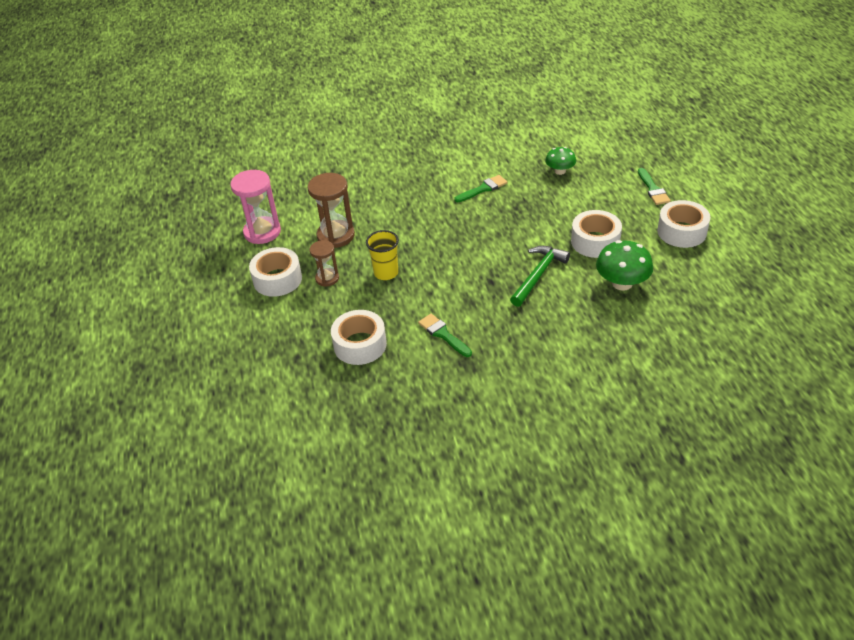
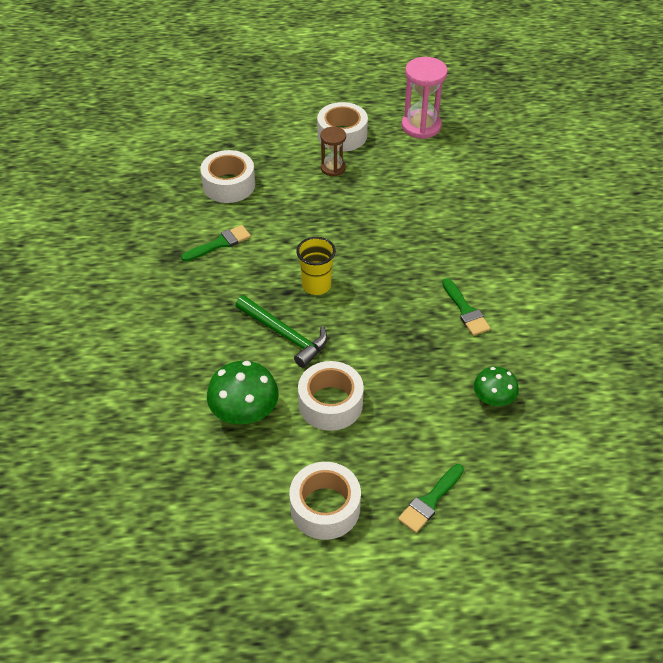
camera: 95 degrees right, 5 degrees up
(336, 236) = (401, 177): brown hourglass -> none
(386, 273) = (328, 210): yellow cup -> yellow cup (316, 285)
(653, 189) = (430, 501): green brush -> green brush turned 45 degrees counterclockwise

